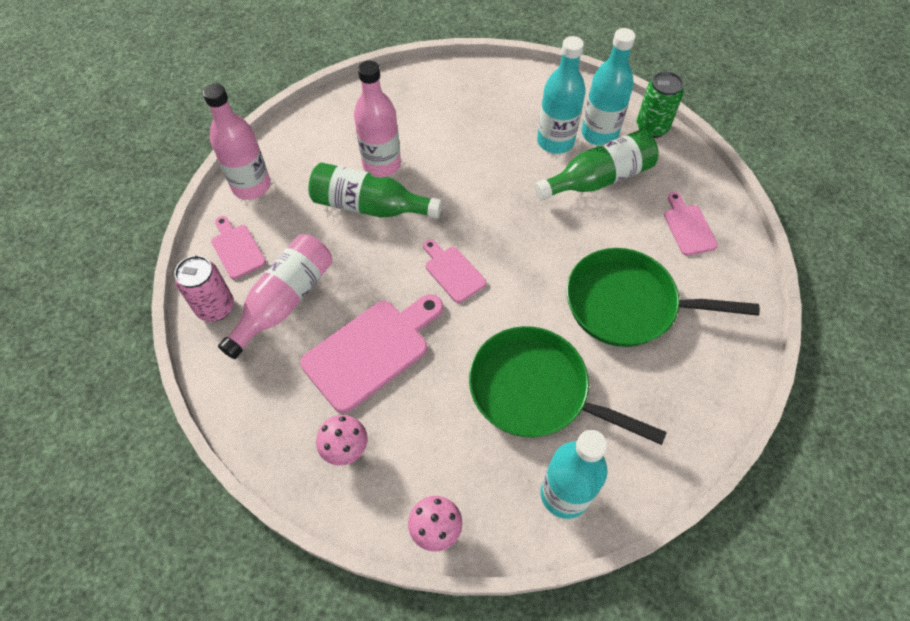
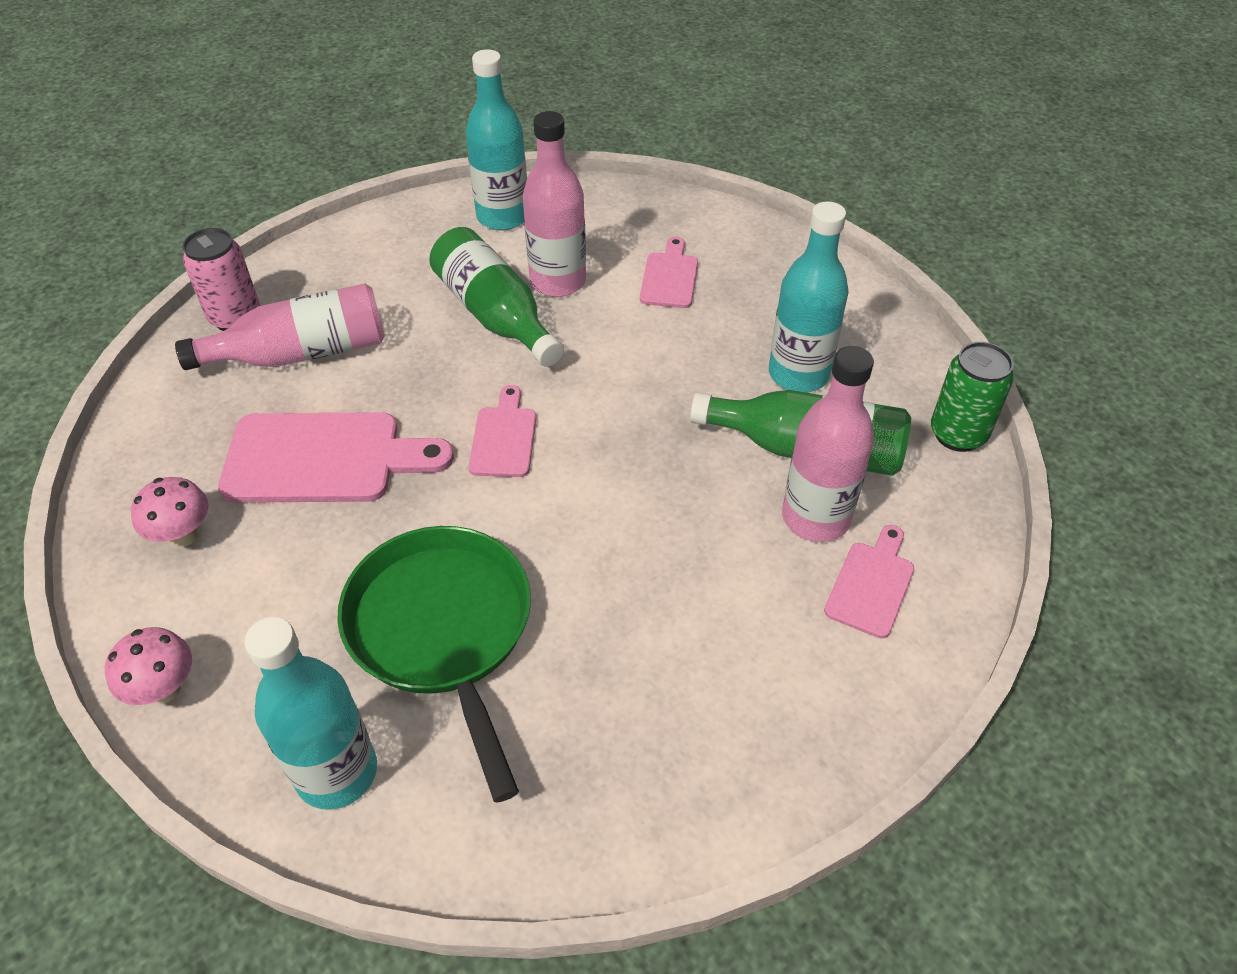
camera: 40 degrees right, 10 degrees down
(237, 249) = (318, 276): pink cutting board -> pink cutting board (669, 277)
(251, 186) = (402, 227): pink bottle -> pink bottle (815, 517)
(599, 134) = (870, 399): turquoise bottle -> turquoise bottle (503, 217)
(628, 304) = (674, 619): green pan -> none

